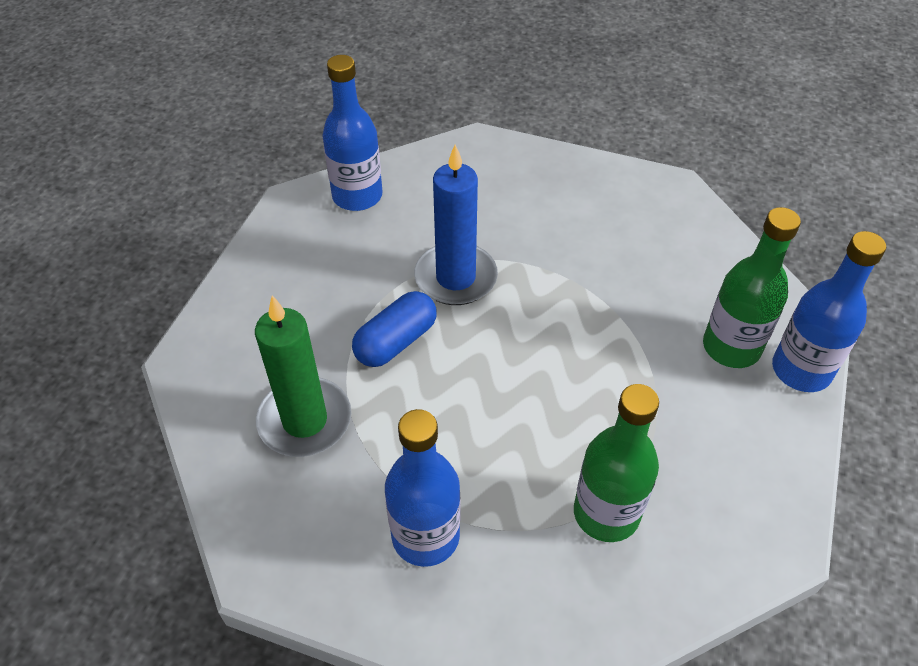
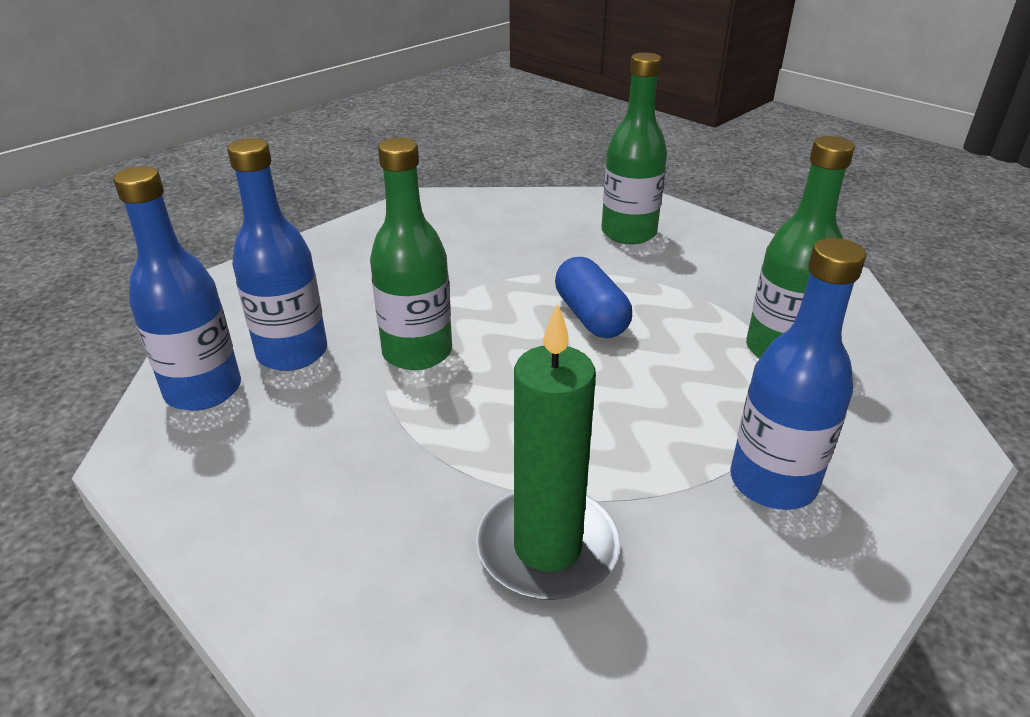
camera: 65 degrees left, 15 degrees down
(396, 341) = (475, 425): blue capsule -> blue capsule (590, 316)
(455, 278) = (417, 352): blue candle -> green bottle
(801, 370) = (671, 214): blue bottle -> blue bottle (292, 353)

